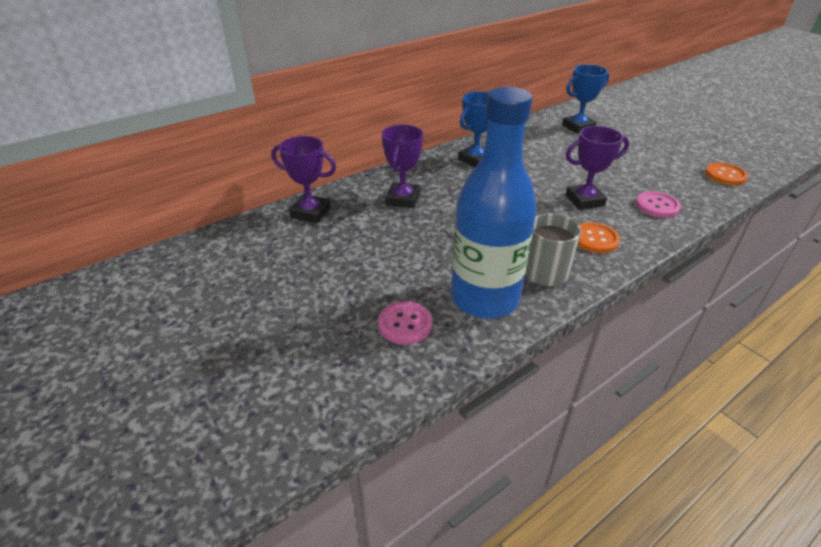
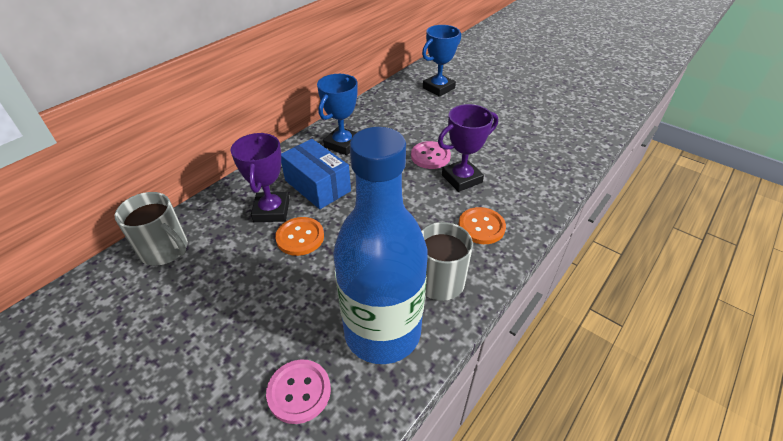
camera: 15 degrees left, 5 degrees up
(310, 212) = (165, 249): purple trophy -> grey mug
(446, 187) = (317, 185): none -> blue box
(657, 206) = (531, 173): pink button -> pink button (430, 156)
(725, 175) = (584, 126): orange button -> orange button (300, 237)

